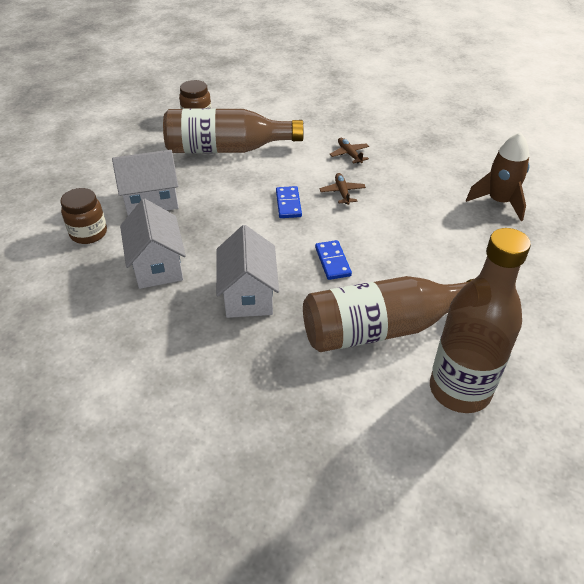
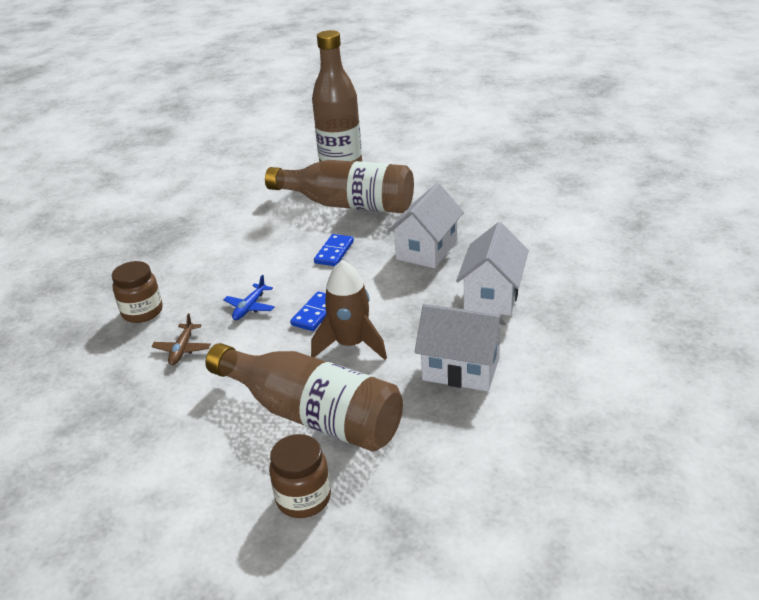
camera: 145 degrees left, 10 degrees down
(88, 233) = (552, 352): brown jar -> brown jar (142, 312)
(342, 192) = (250, 307): brown plane -> blue plane
(499, 202) = (133, 253): brown rocket -> brown rocket (351, 344)

